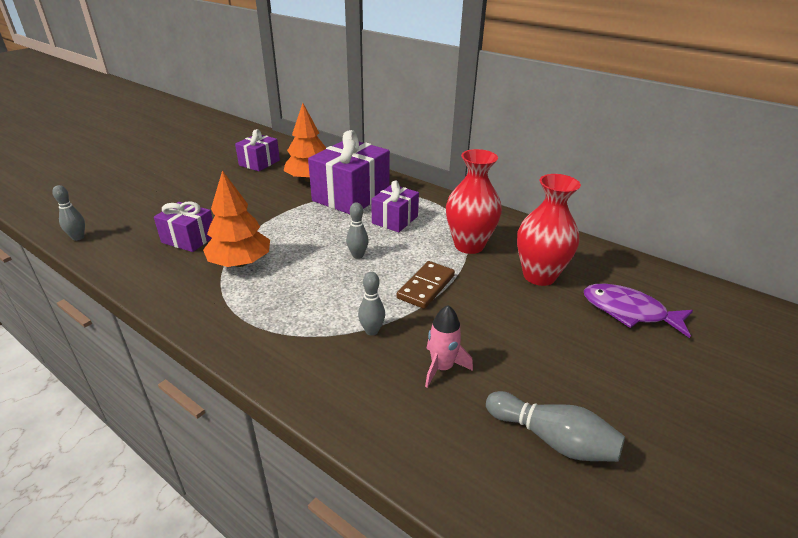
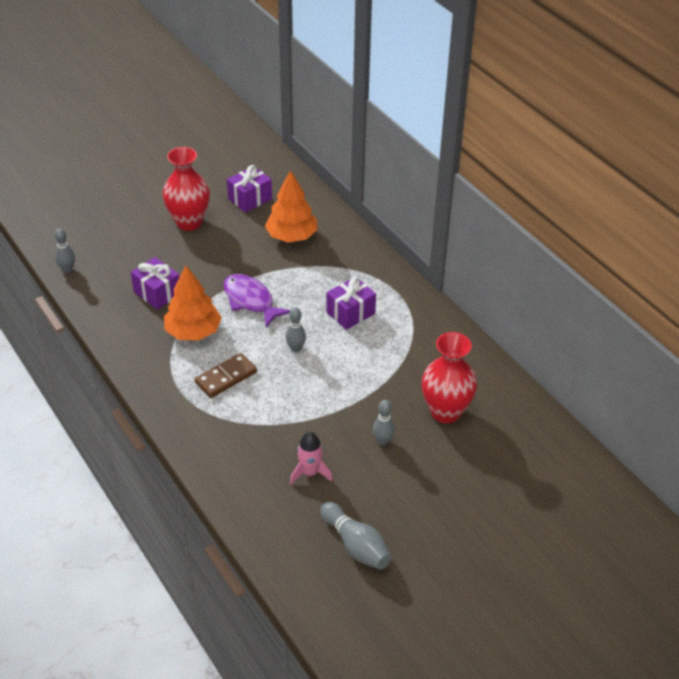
camera: 20 degrees right, 10 degrees up
(351, 196) = (323, 270): purple gift -> none
(372, 331) = (273, 427): grey bowling pin -> grey bowling pin (383, 441)
(426, 287) = (338, 397): brown domino -> brown domino (226, 377)
(469, 245) = (403, 362): red vase -> red vase (189, 222)
(629, 311) = (497, 467): purple fish -> purple fish (251, 301)

